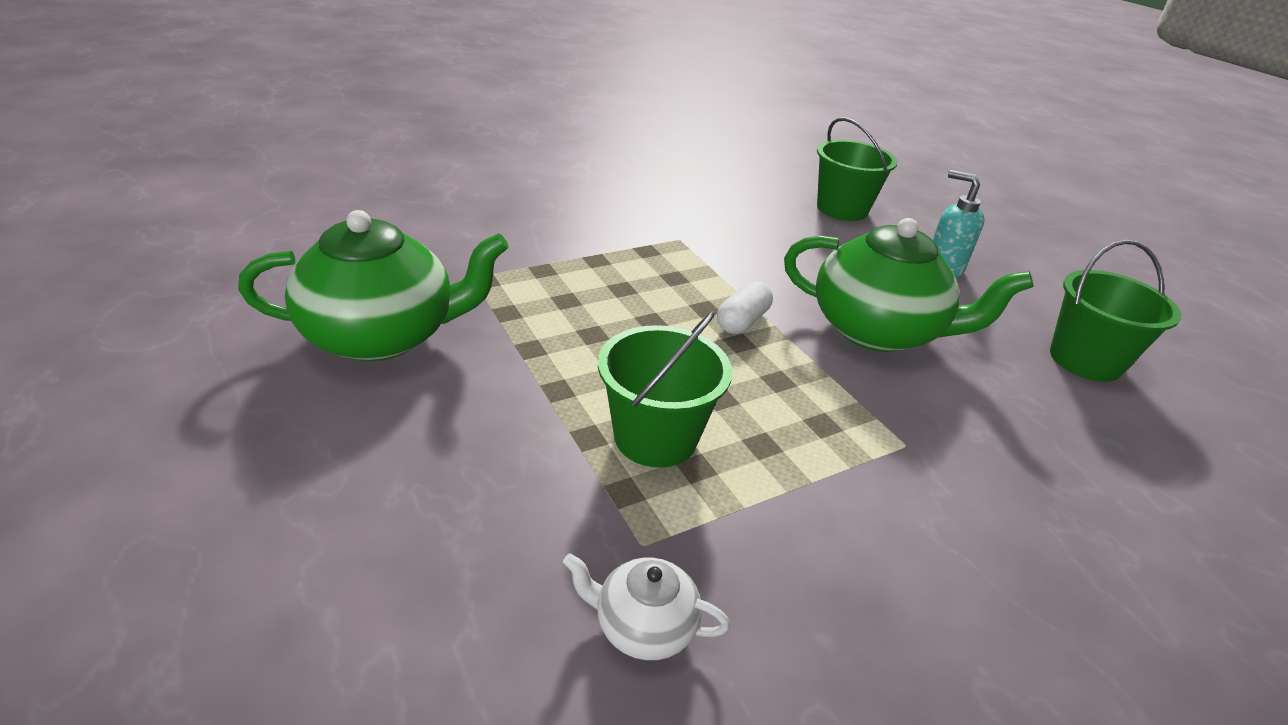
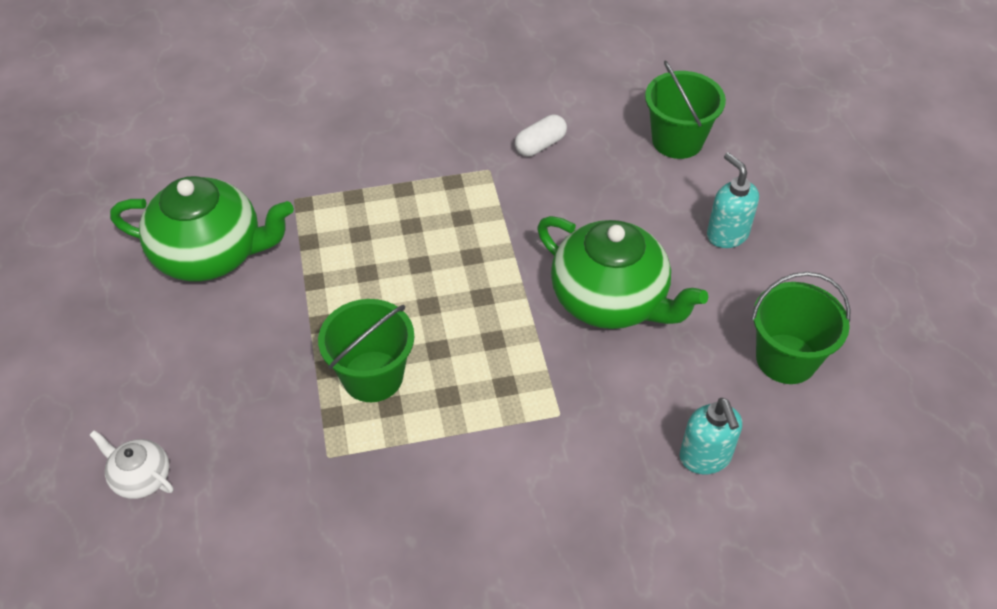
camera: 20 degrees right, 15 degrees up
(643, 626) = (304, 509): white teapot -> white teapot (141, 478)
(742, 321) = (496, 274): white capsule -> white capsule (540, 145)
(1095, 463) = (705, 457): none -> turquoise soap dispenser

